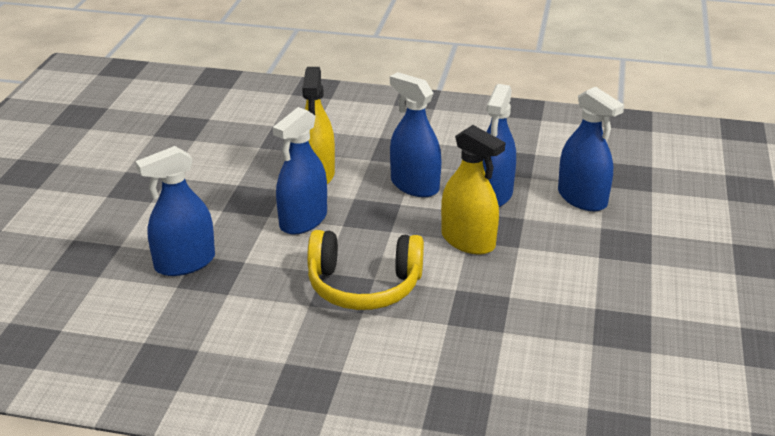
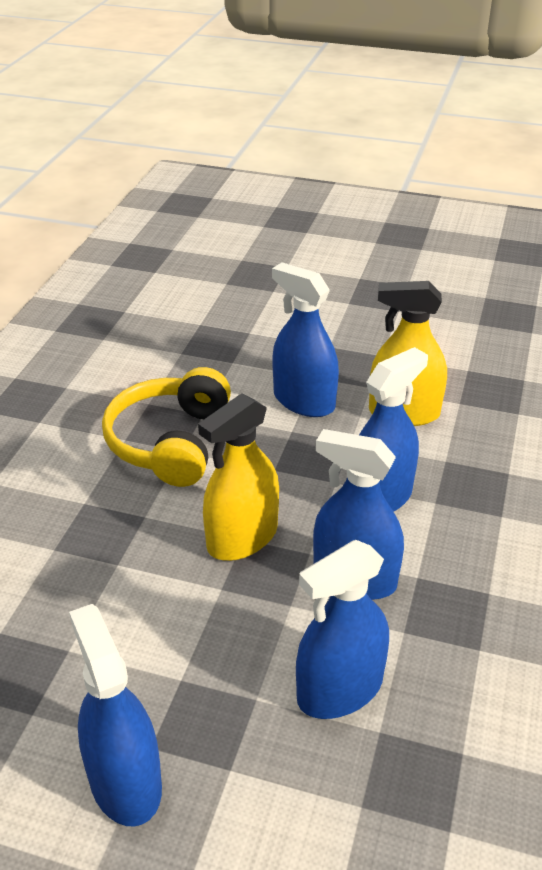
camera: 95 degrees right, 5 degrees up
(185, 263) = (237, 327): blue spray bottle -> blue spray bottle (125, 782)

